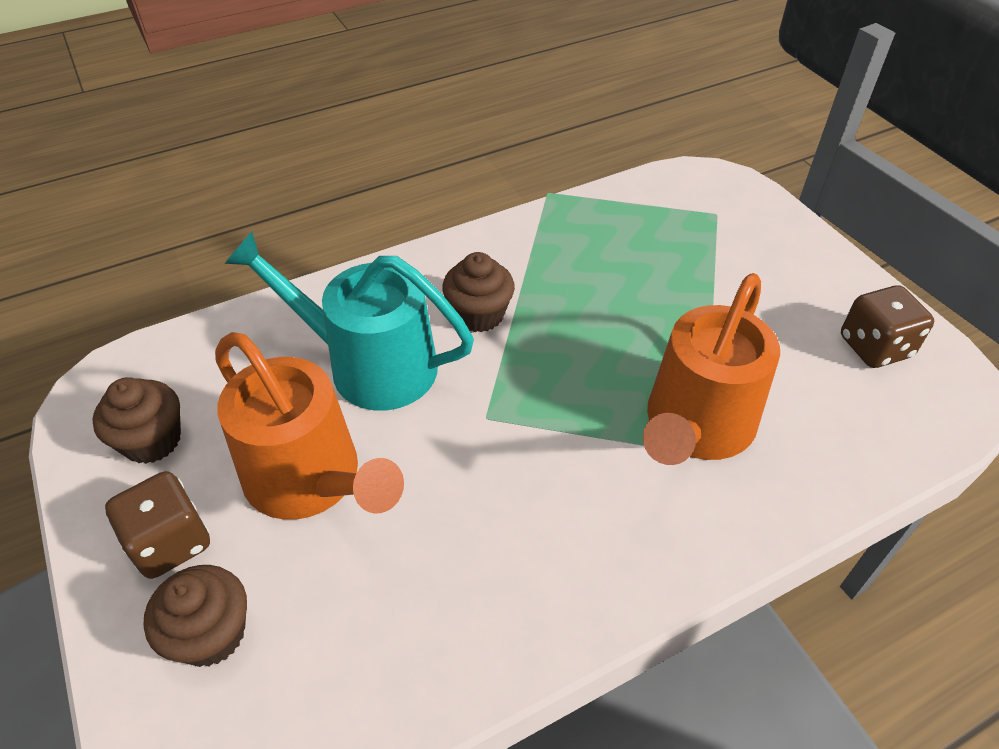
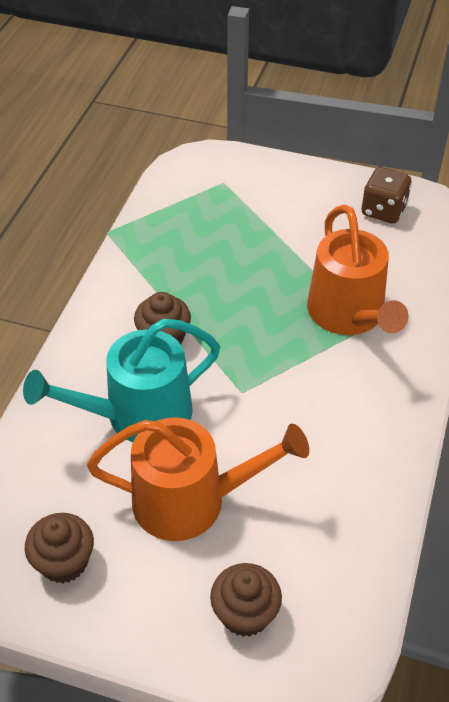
camera: 45 degrees left, 0 degrees up
(170, 542) = (158, 597): brown dice -> none

